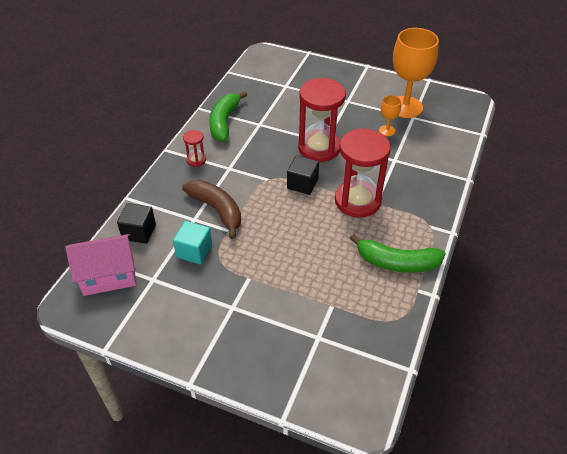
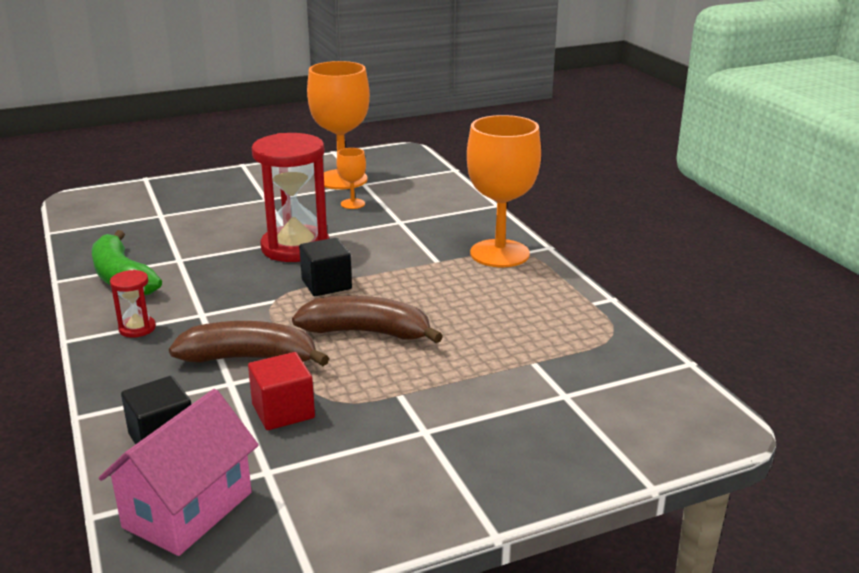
camera: 45 degrees left, 20 degrees down
(194, 251) = (283, 411): turquoise cube -> red cube
(282, 229) = (367, 332): none -> brown banana
(357, 201) = (415, 269): red hourglass -> none
(397, 263) = (537, 294): green banana -> none
(417, 219) = (499, 253): none -> orange goblet

